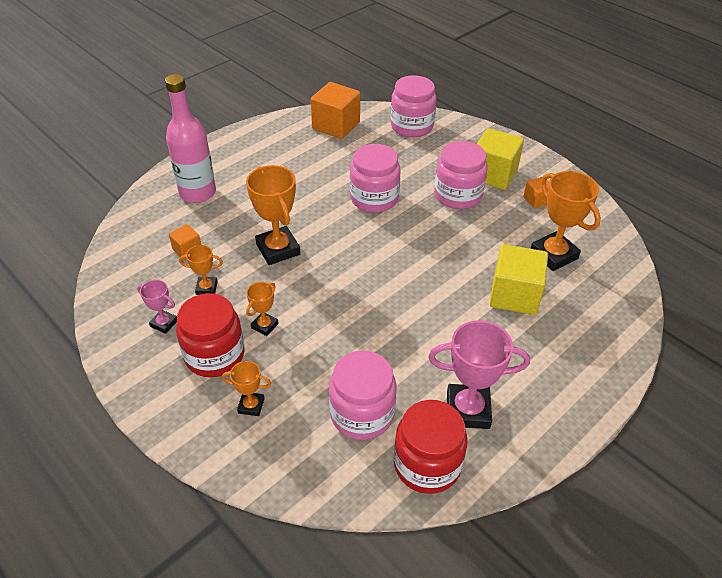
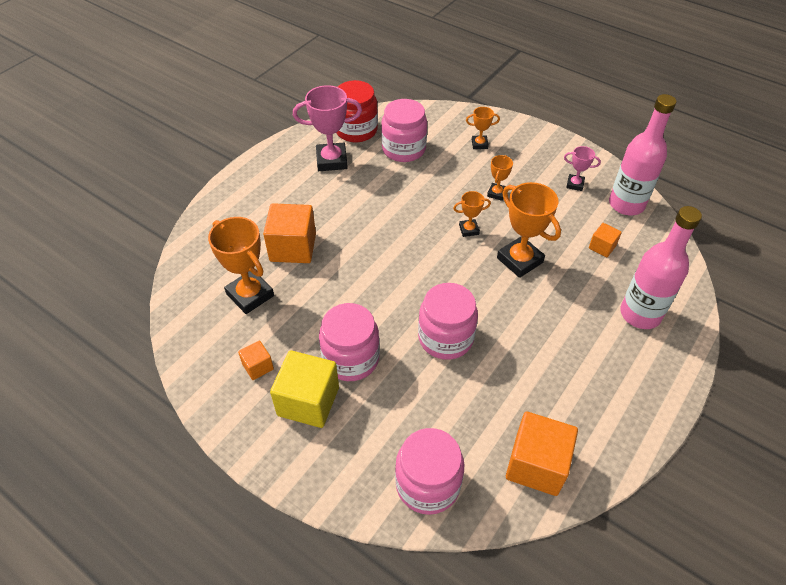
camera: 170 degrees right, 5 degrees up
(125, 290) = (626, 204): none -> pink bottle
(206, 288) = (561, 215): orange trophy -> orange trophy (469, 230)
(214, 355) = (522, 169): red jar -> none
(514, 295) = (293, 247): yellow cube -> orange cube

